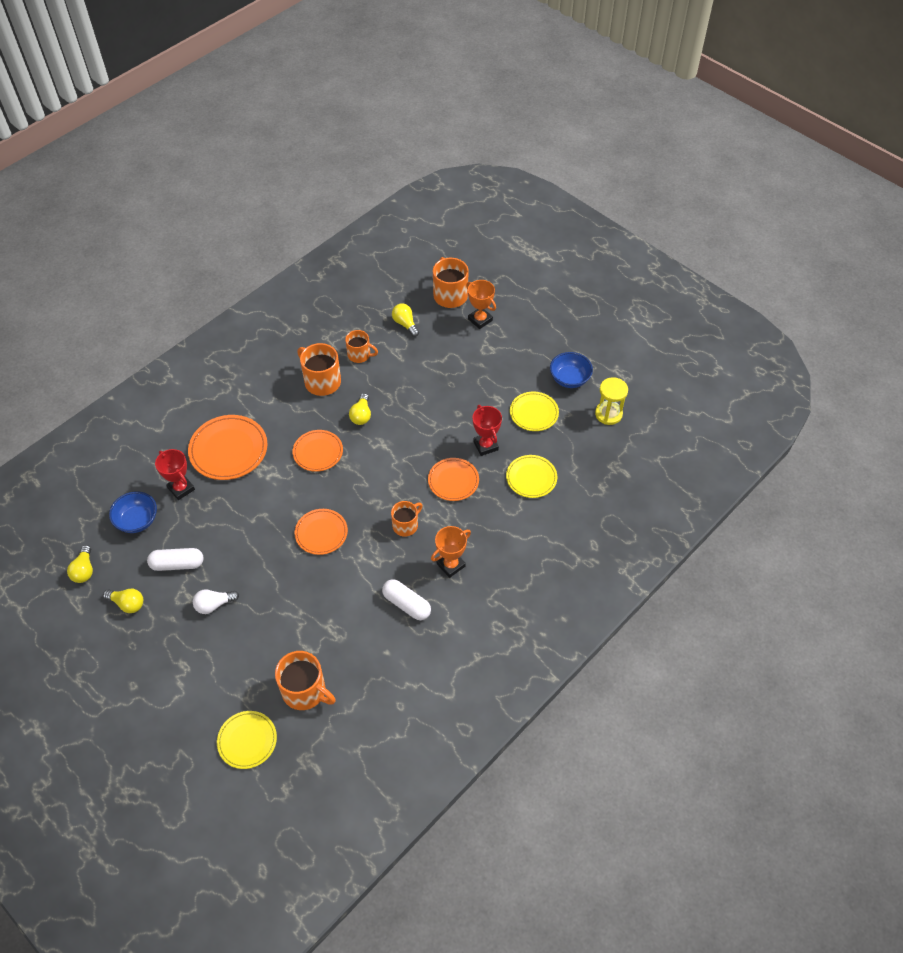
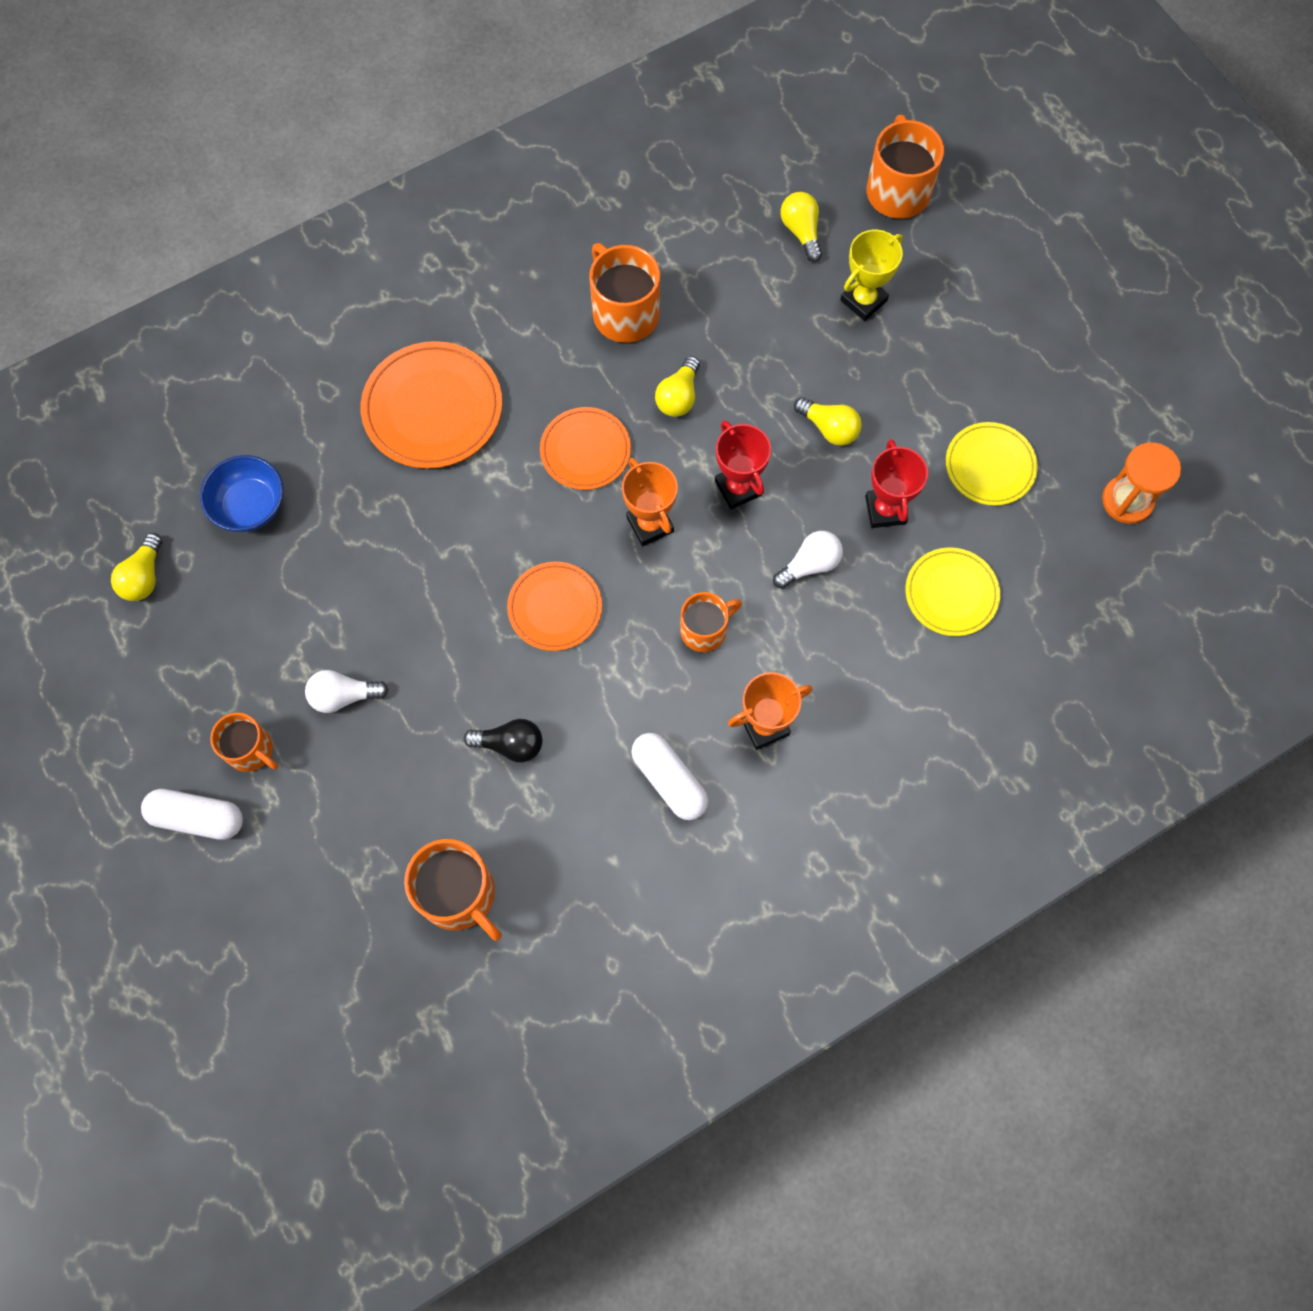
camera: 15 degrees right, 15 degrees up
(127, 604) = (202, 657): yellow light bulb -> yellow light bulb (829, 428)
(177, 564) = (299, 604): white capsule -> white capsule (198, 818)
(181, 488) = (336, 464): red trophy -> red trophy (738, 488)
(247, 740) = (343, 958): yellow plate -> none
(314, 607) = (510, 744): none -> black light bulb
(359, 355) = (704, 275): orange mug -> orange mug (251, 750)
(446, 349) = (863, 300): none -> yellow trophy
(453, 481) = (810, 565): orange plate -> white light bulb
(480, 320) = (940, 254): orange trophy -> orange trophy (650, 524)
(569, 379) = (1074, 412): blue bowl -> none
(608, 414) = (1127, 501): yellow hourglass -> orange hourglass

